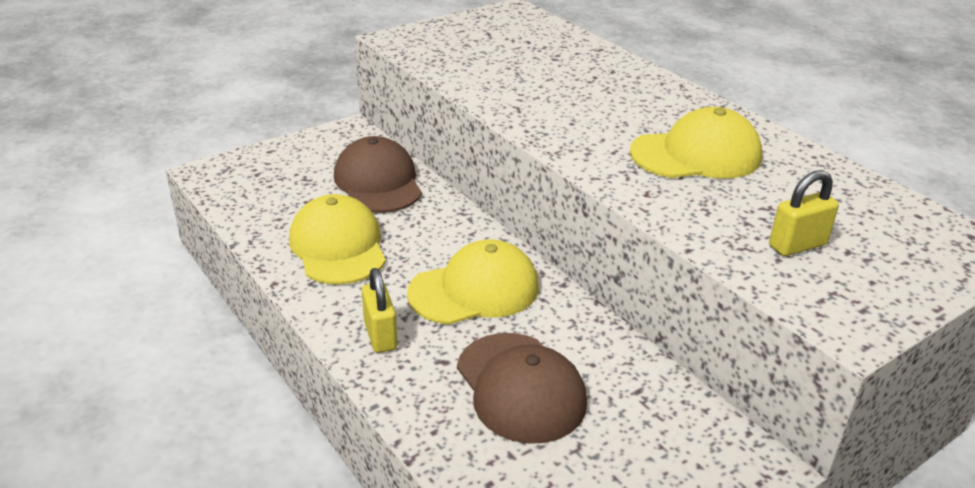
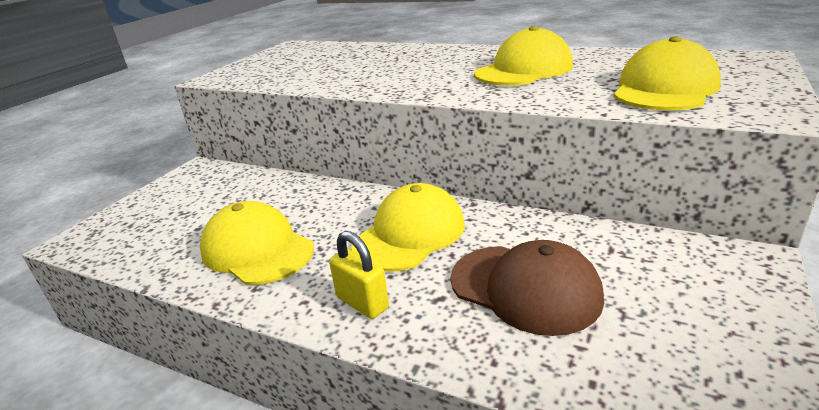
camera: 25 degrees left, 5 degrees down
(378, 182) = (254, 193): brown cap -> none
(797, 245) = (664, 89): yellow padlock -> yellow cap

